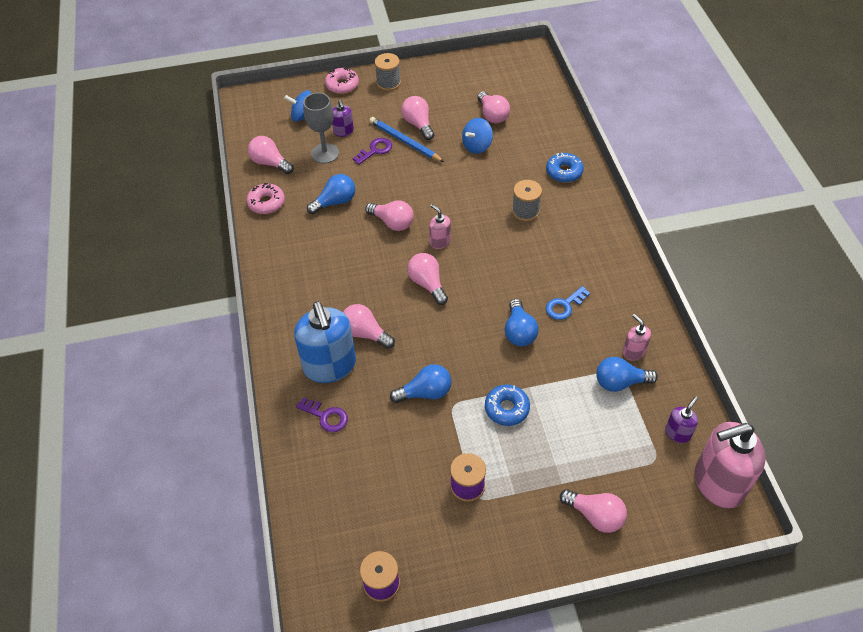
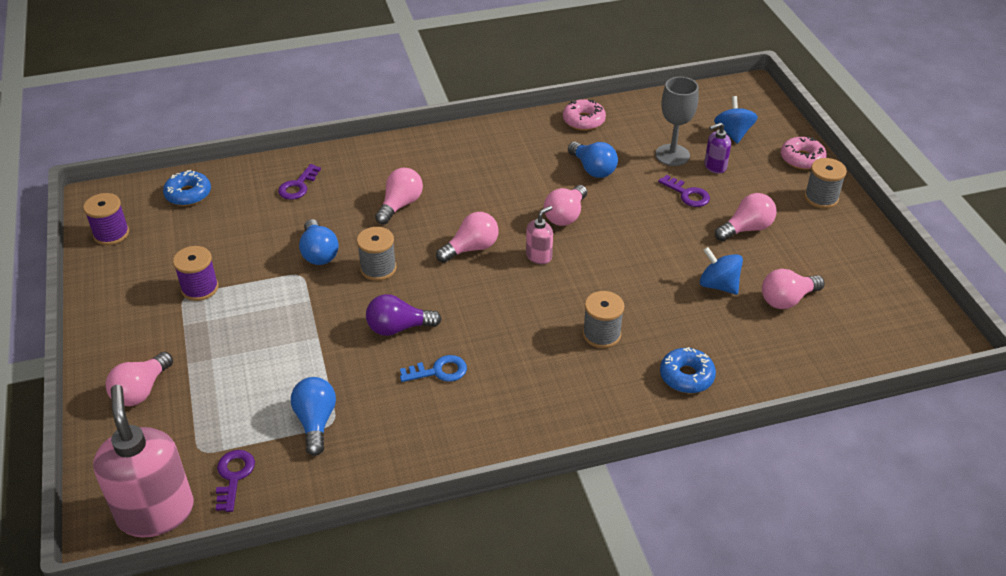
camera: 85 degrees right, 10 degrees down
(270, 163) = (647, 117): pink light bulb -> none
(330, 366) = (359, 184): blue soap dispenser -> none
(404, 141) = (710, 218): blue pencil -> none
(448, 347) = (378, 268): none -> grey spool
(507, 408) = (290, 317): blue donut -> blue donut (188, 194)
(519, 332) = (398, 328): blue light bulb -> purple light bulb
(564, 306) = (439, 371): blue key -> blue key turned 120 degrees clockwise
(633, 352) = (362, 438): pink soap dispenser -> none
(677, 433) = (233, 476): purple soap dispenser -> purple key

